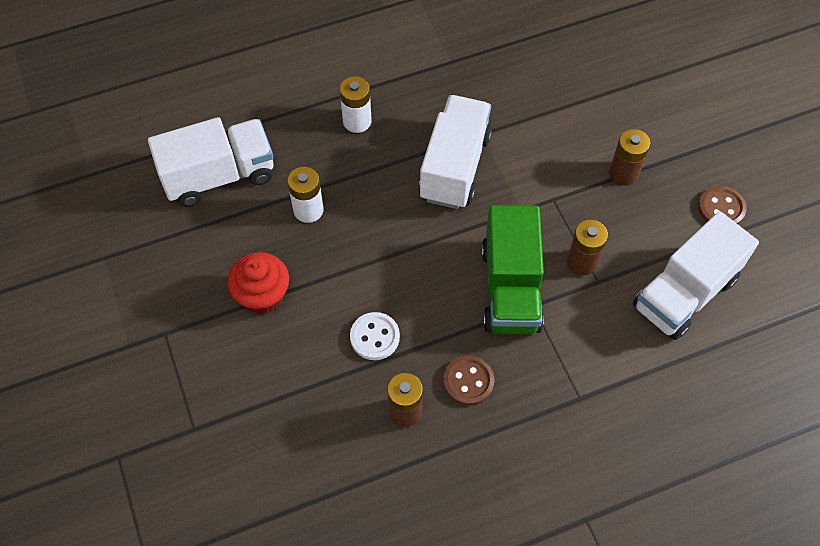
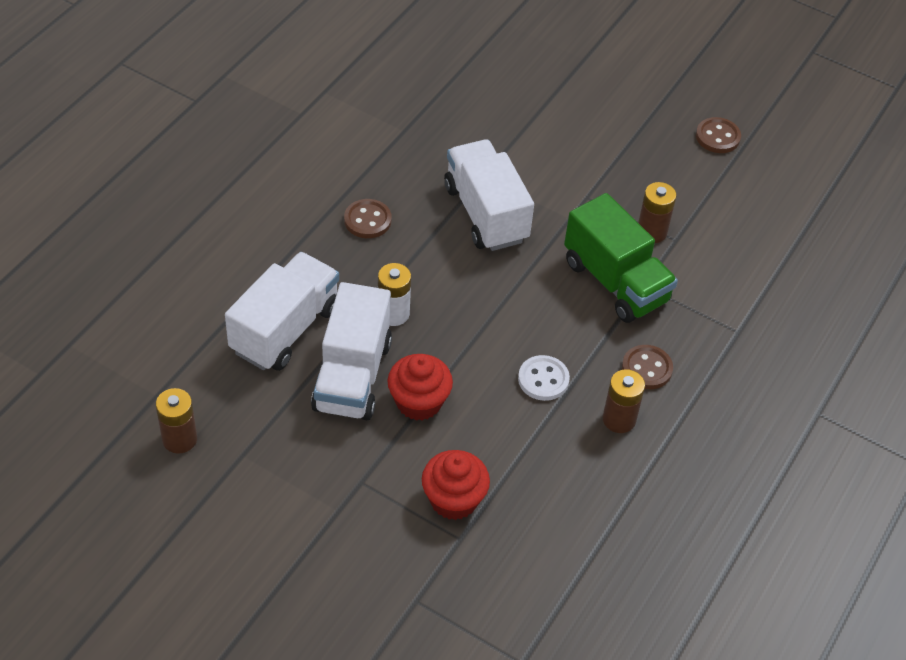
camera: 40 degrees left, 10 degrees down
(217, 393) = (453, 500): none -> red cupcake
(357, 121) = (367, 220): white battery -> brown button
(623, 173) = (623, 148): brown battery -> brown battery (179, 439)
(685, 293) = (746, 213): white truck -> white truck (353, 376)

